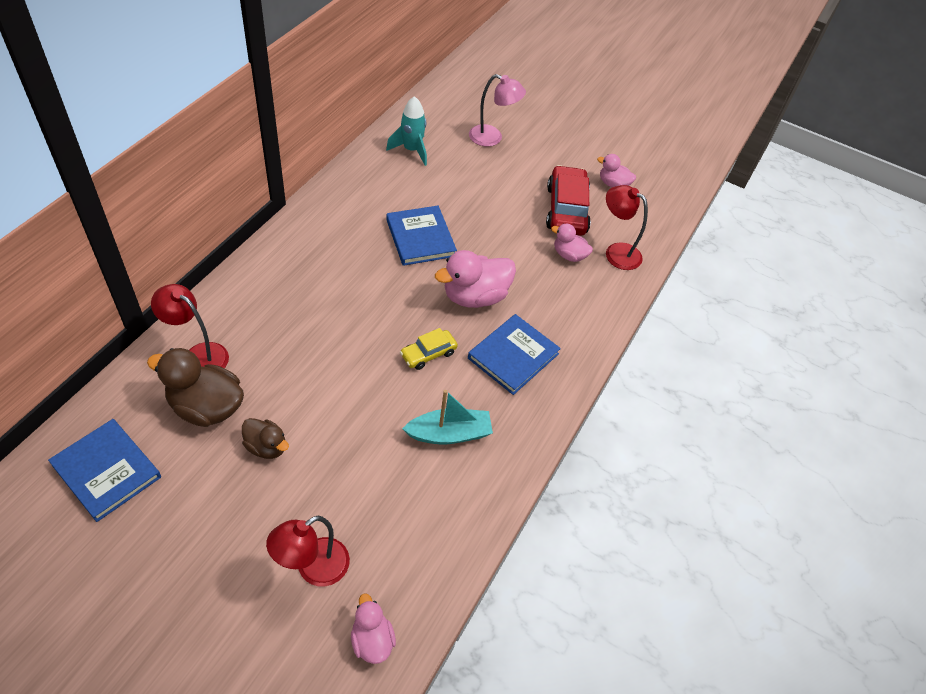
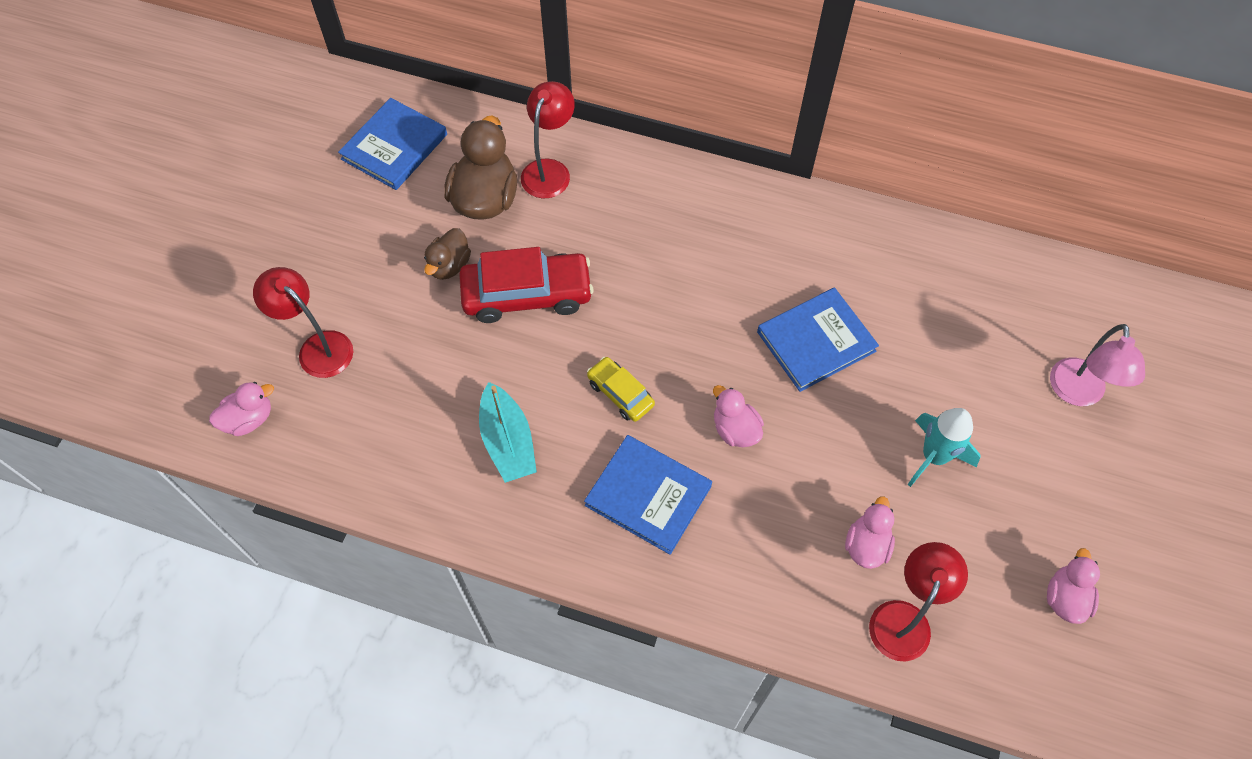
camera: 85 degrees right, 10 degrees up
(411, 150) = (987, 291): turquoise rocket -> turquoise rocket (934, 456)
(475, 296) = (735, 429): pink duck -> pink duck, size x0.57
(566, 210) = (966, 529): red car -> red car (527, 295)

